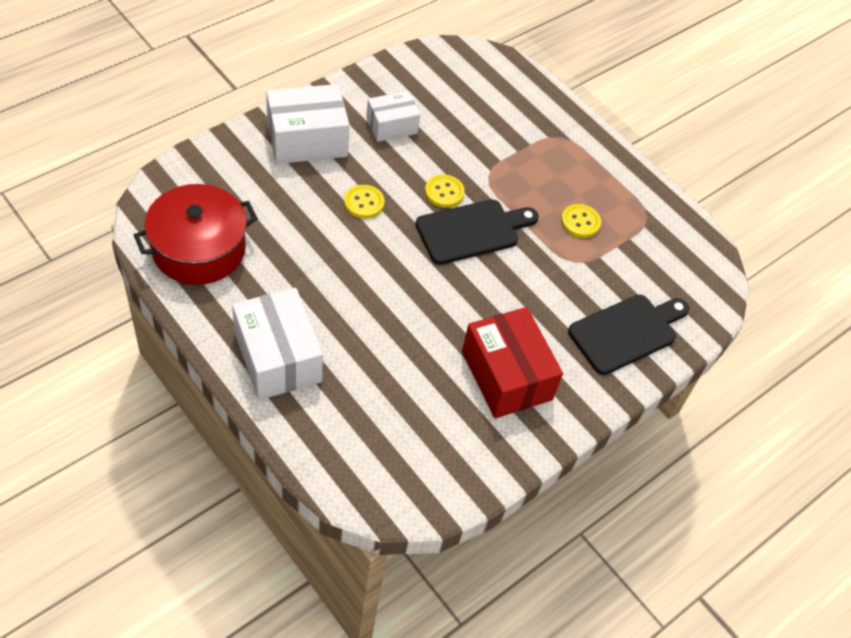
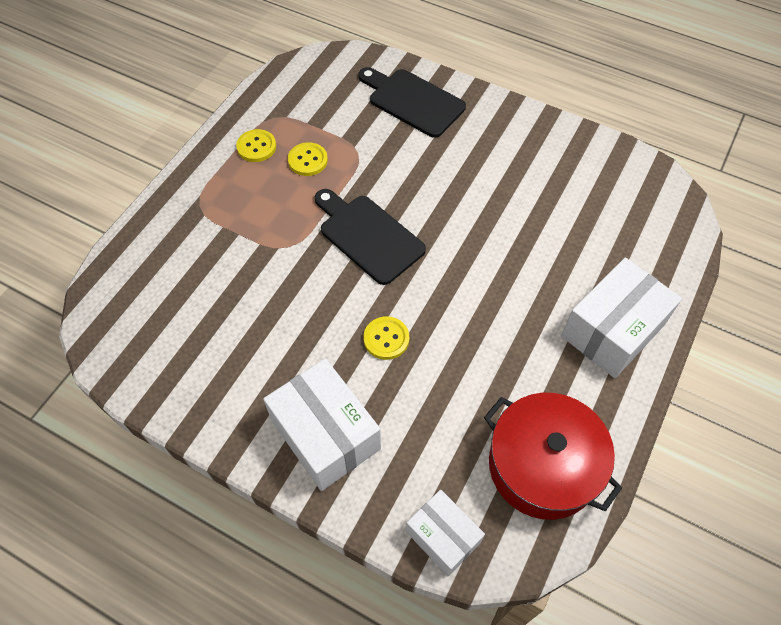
camera: 105 degrees left, 5 degrees up
(391, 126) = (258, 358): white box -> white box (443, 537)
(444, 192) = (331, 275): yellow button -> yellow button (256, 147)
(506, 375) = (509, 163): red box -> none

